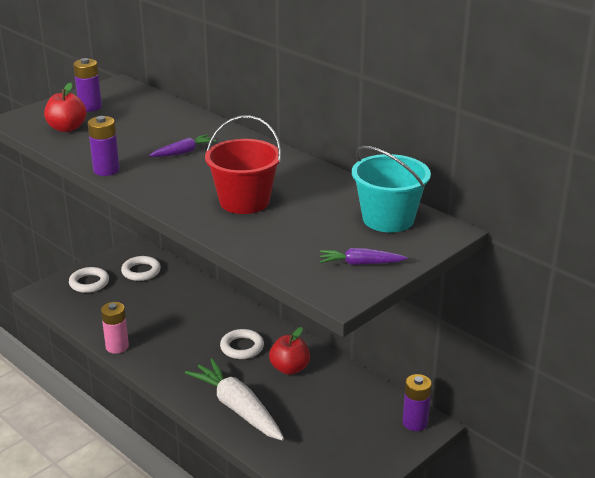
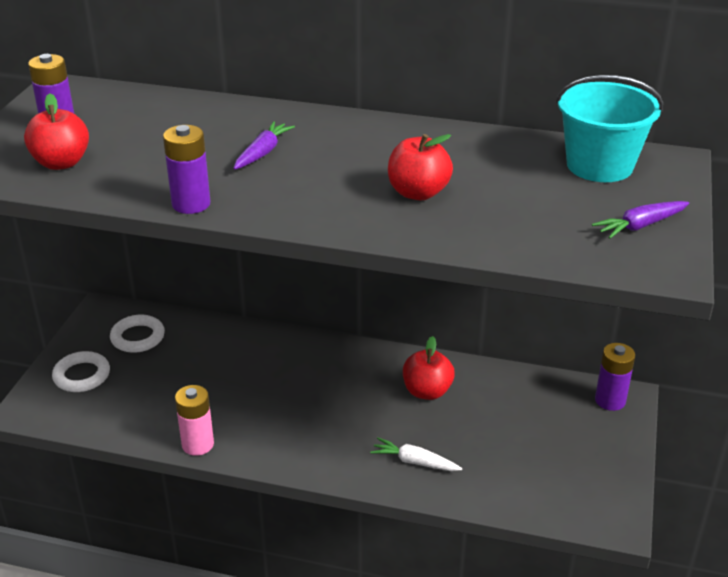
camera: 30 degrees left, 5 degrees up
(237, 408) = (414, 462): white carrot -> white carrot, size x0.50
(242, 347) = (350, 387): white ring -> none
(244, 201) = (418, 193): red bucket -> red apple

